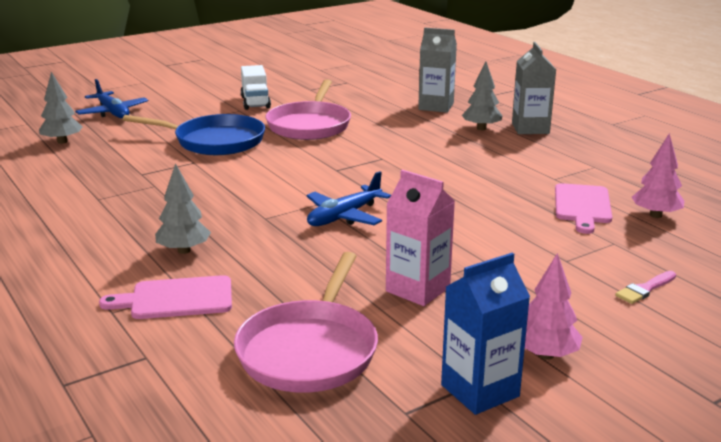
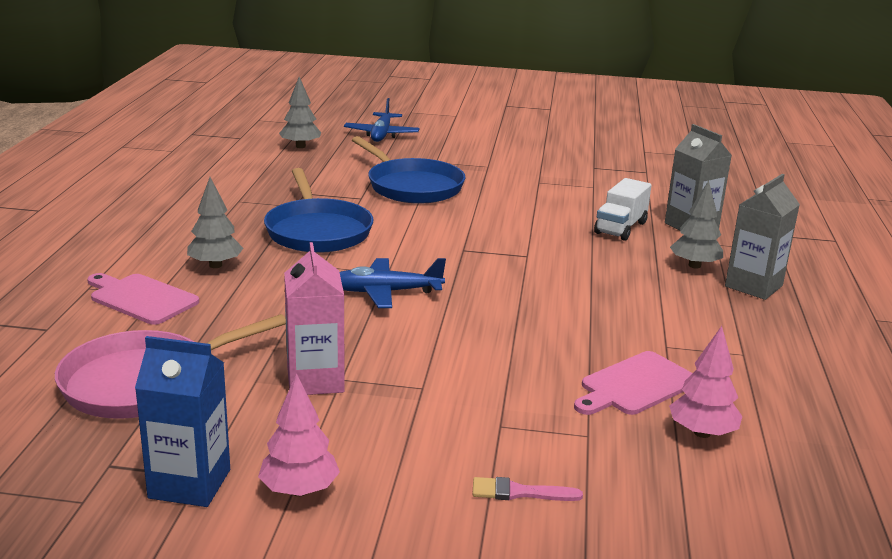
camera: 40 degrees right, 0 degrees up
(210, 196) = (317, 231): none -> blue pan
(255, 102) = (516, 163): white truck -> white truck (620, 228)
(310, 125) = (523, 201): pink pan -> none

